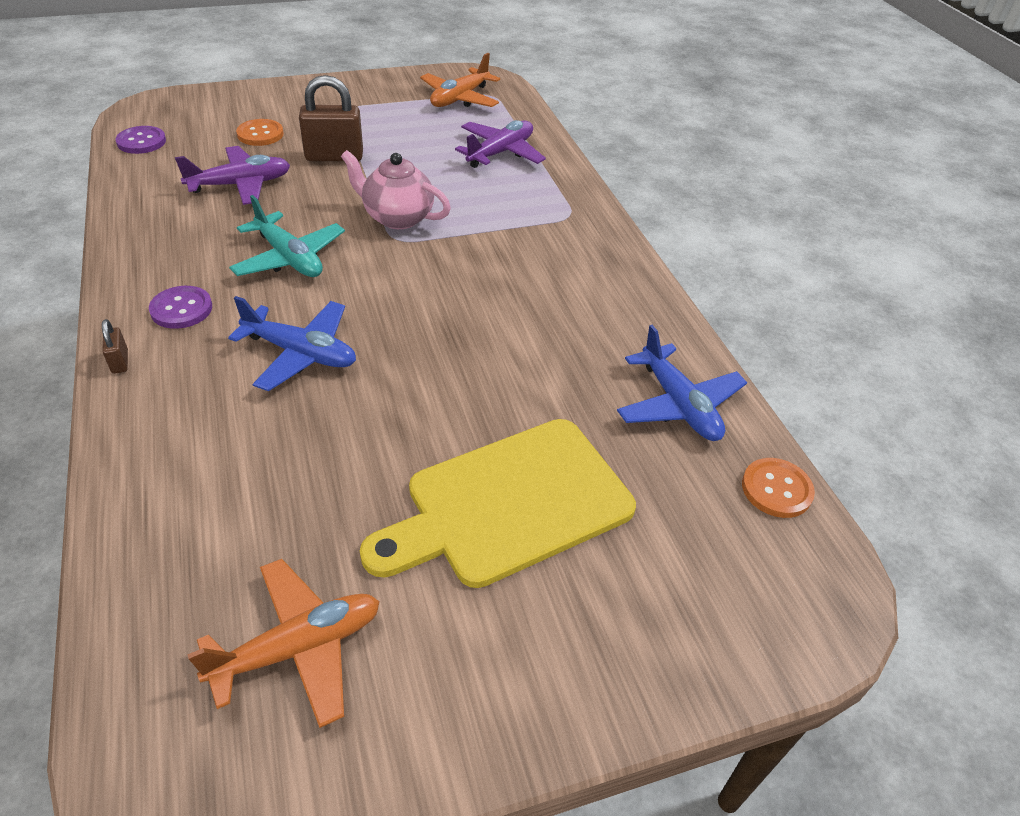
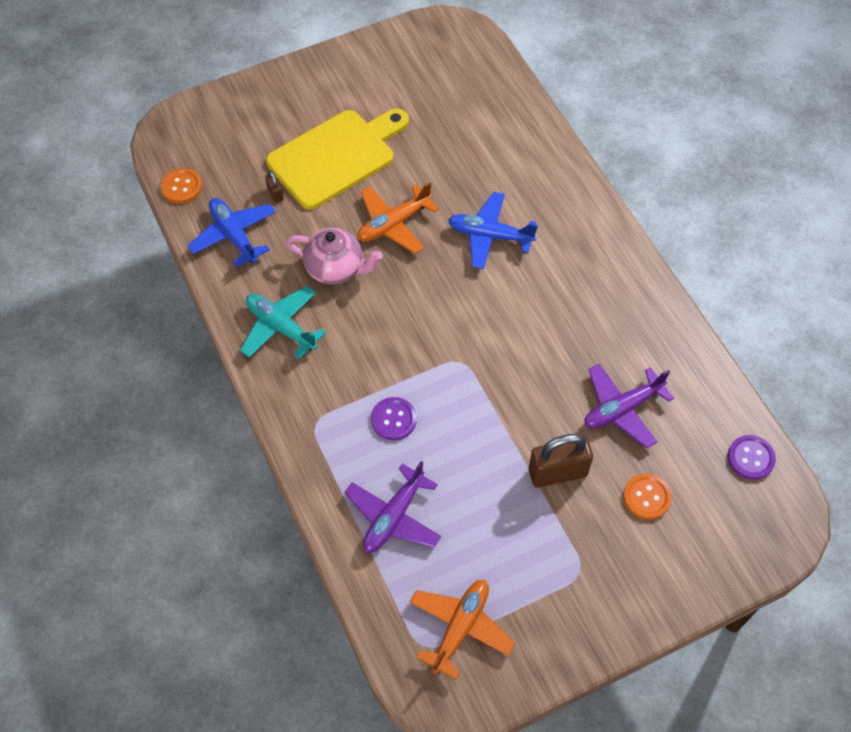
camera: 175 degrees right, 15 degrees up
(120, 362) = (600, 210): brown padlock -> brown padlock (275, 194)
(181, 309) = (588, 259): purple button -> purple button (393, 419)
(289, 258) = (537, 323): turquoise plane -> turquoise plane (281, 327)
(298, 648) = (423, 79): orange plane -> orange plane (393, 224)
(397, 217) = (468, 390): pink teapot -> pink teapot (336, 268)

